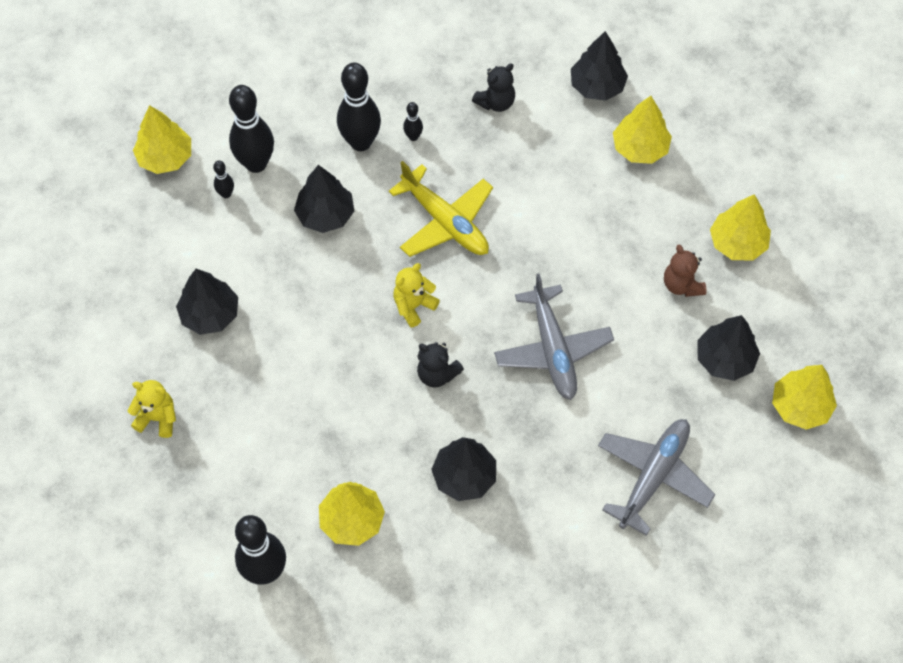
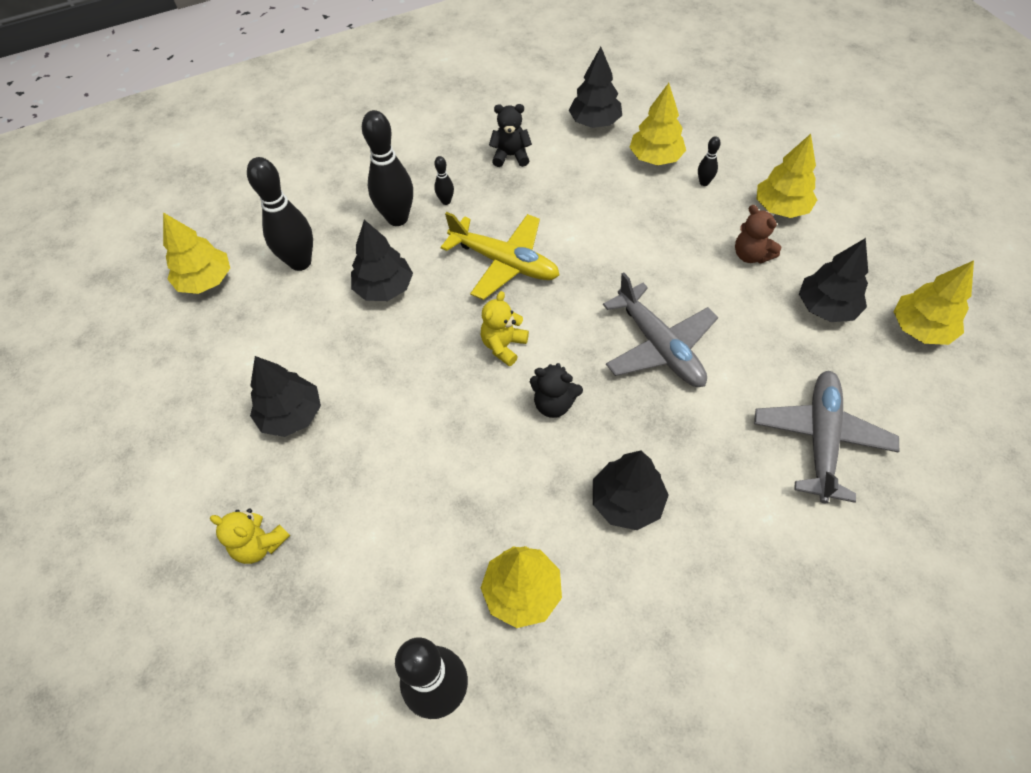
camera: 15 degrees left, 5 degrees down
(157, 418) = (260, 544): yellow teddy bear -> yellow teddy bear turned 150 degrees counterclockwise
(226, 194) = (277, 296): black bowling pin -> black bowling pin (704, 182)
(496, 102) = (511, 156): black teddy bear -> black teddy bear turned 120 degrees counterclockwise

